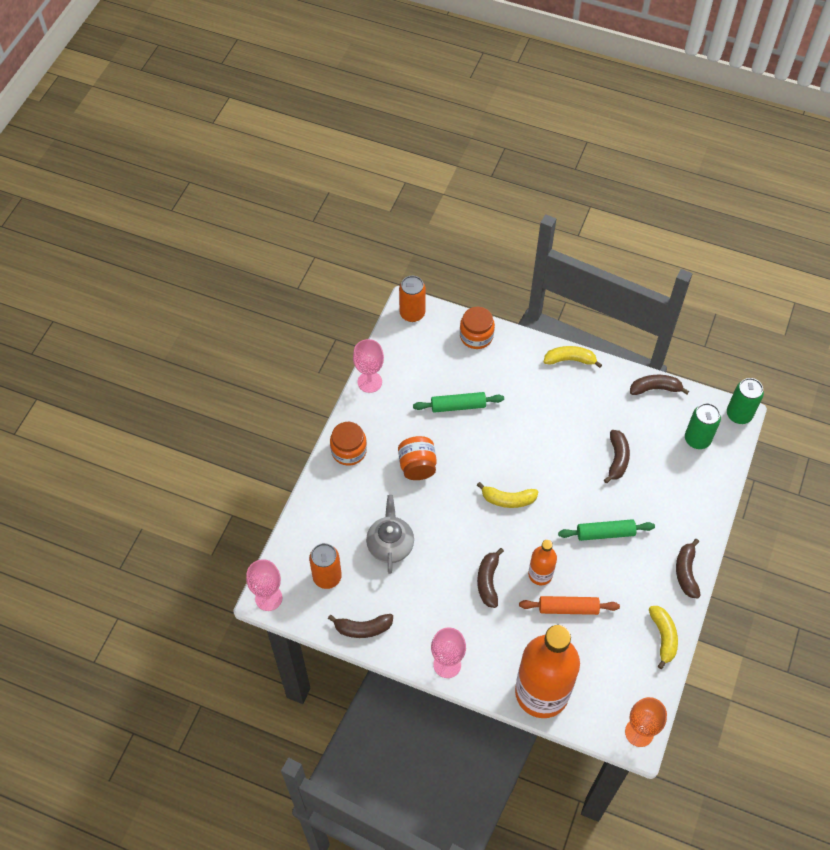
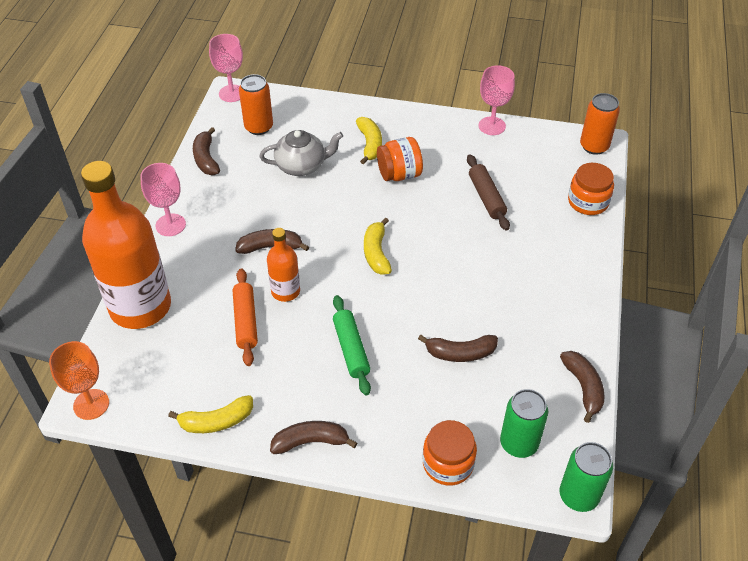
camera: 80 degrees right, 10 degrees down
(349, 451) = (404, 122): orange jar -> orange jar (448, 463)
(458, 406) = (486, 197): green rolling pin -> brown rolling pin
(570, 360) = (591, 292): yellow banana -> yellow banana (370, 144)

